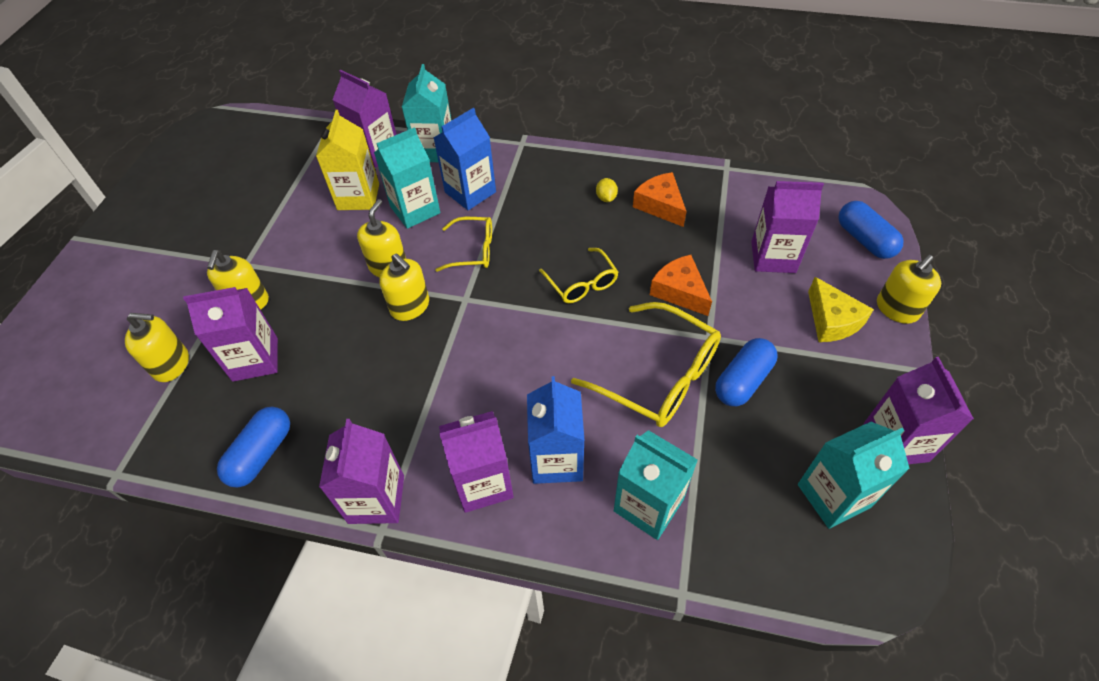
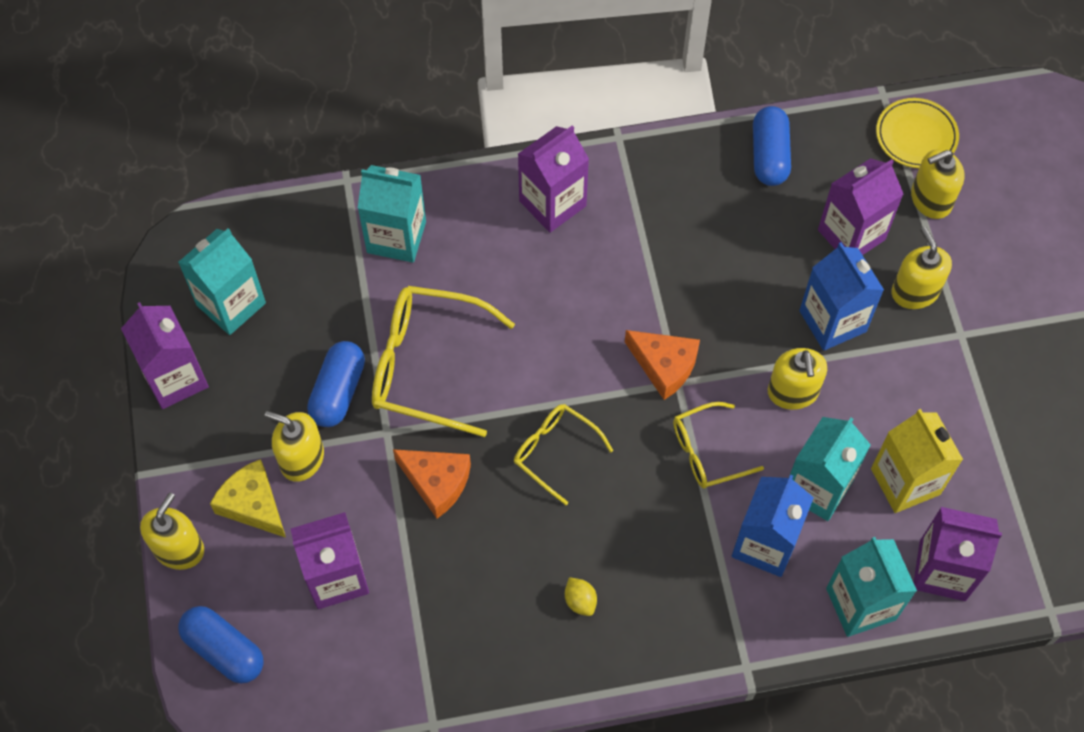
camera: 155 degrees right, 10 degrees up
(129, 423) = (916, 136): none -> yellow plate
(376, 499) = (639, 158): purple carton -> none
(410, 306) = (733, 351): yellow soap dispenser -> yellow soap dispenser (302, 459)
(556, 459) = (495, 247): blue carton -> blue carton (832, 321)
(660, 205) = (503, 614): orange cheese -> orange cheese (664, 366)

